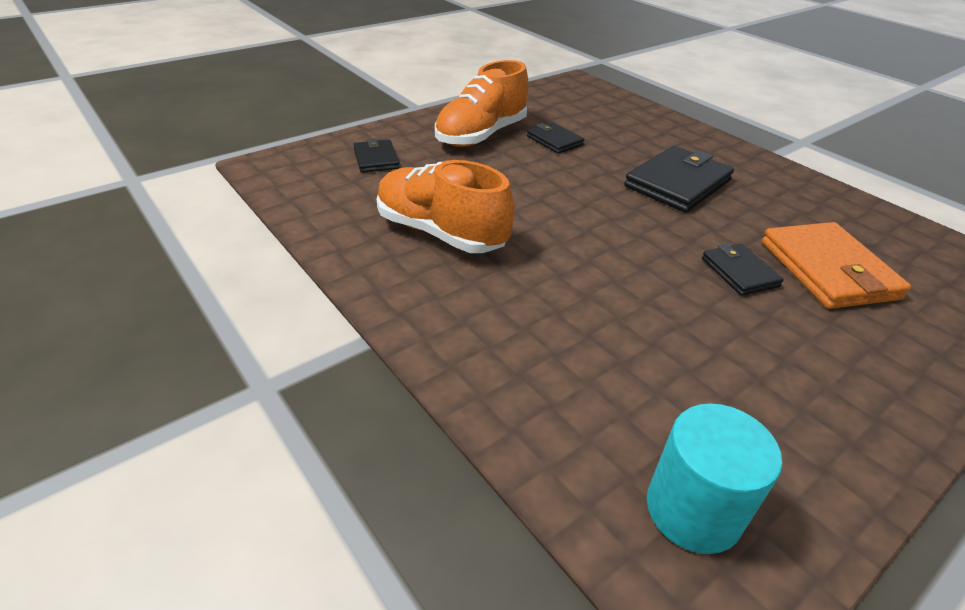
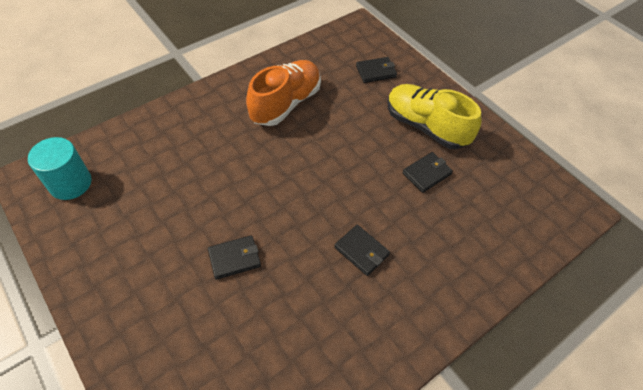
camera: 90 degrees right, 15 degrees up
(481, 135) = (426, 127): orange shoe -> yellow shoe
(677, 183) = (361, 251): black wallet -> black wallet, size x0.56
(828, 270) = (233, 324): orange wallet -> none

